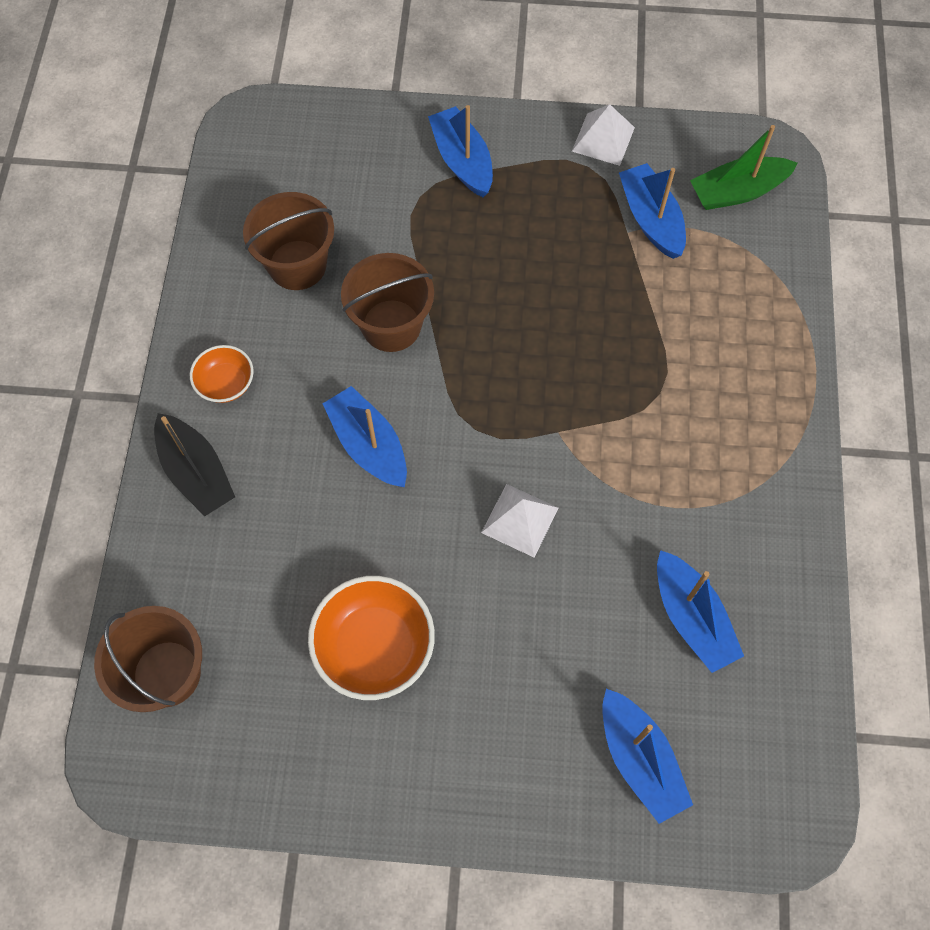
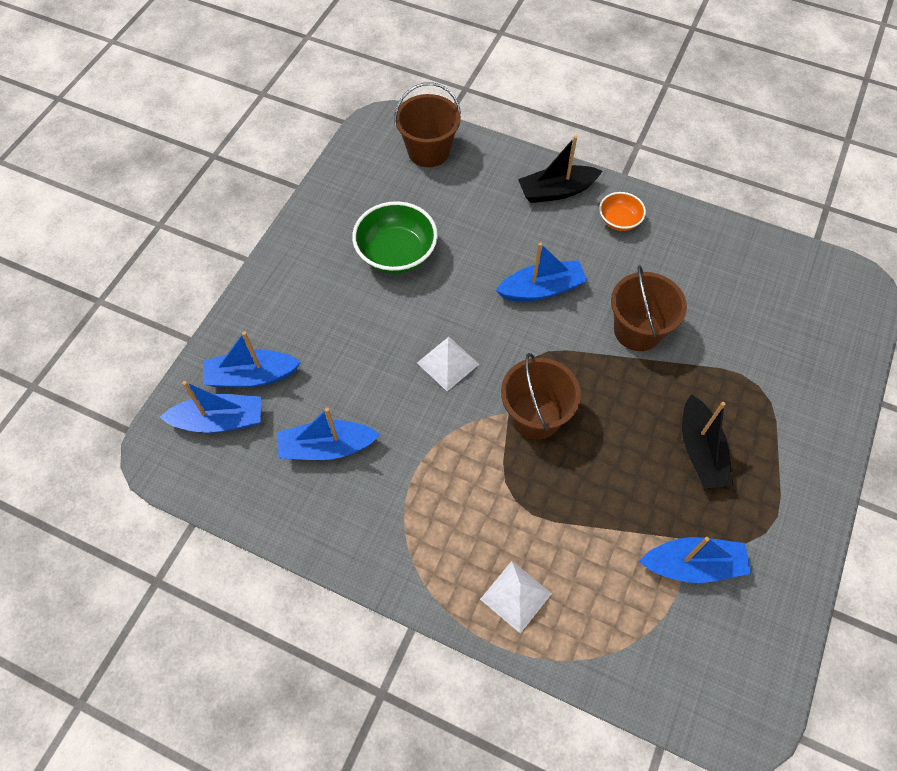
camera: 110 degrees right, 5 degrees down
(297, 265) = (709, 285): brown bucket -> brown bucket (535, 416)
(374, 647) = (396, 254): orange bowl -> green bowl
(462, 161) = (791, 430): blue boat -> blue boat (219, 421)
(523, 235) = (700, 451): none -> black boat
(603, 139) = (796, 558): white pyramid -> white pyramid (515, 596)
(737, 192) = (707, 662): green boat -> none

